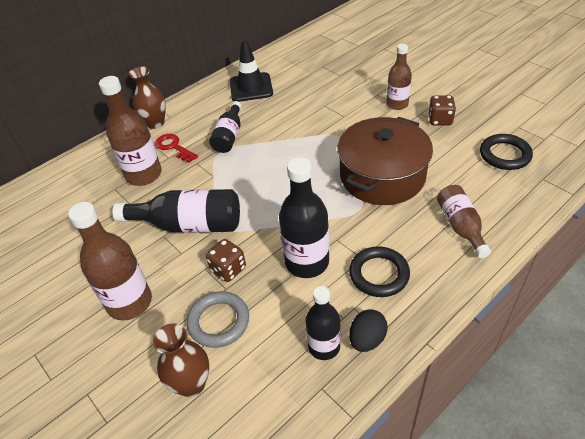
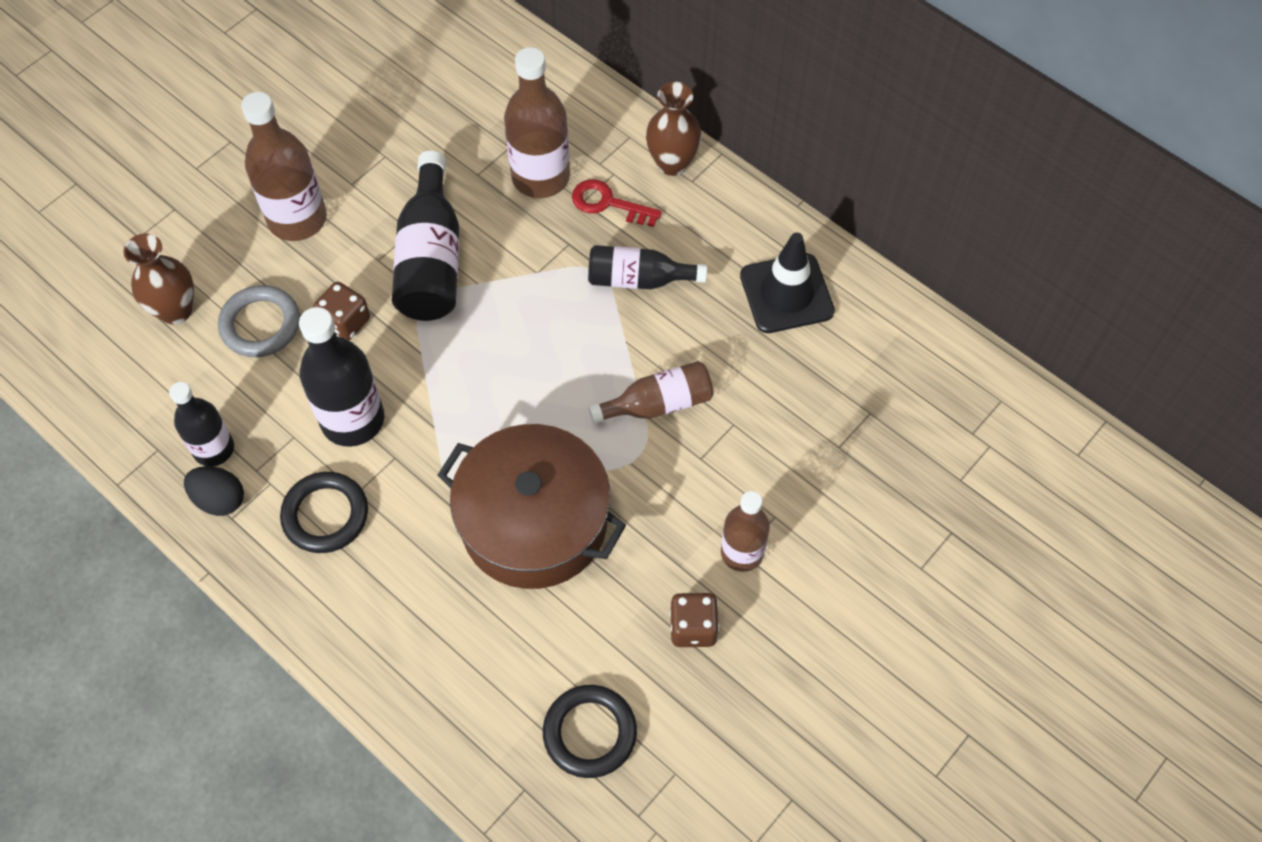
camera: 80 degrees right, 15 degrees up
(174, 147) = (608, 203): red key -> red key turned 105 degrees counterclockwise
(460, 226) = (414, 636): brown bottle -> brown bottle (658, 404)

